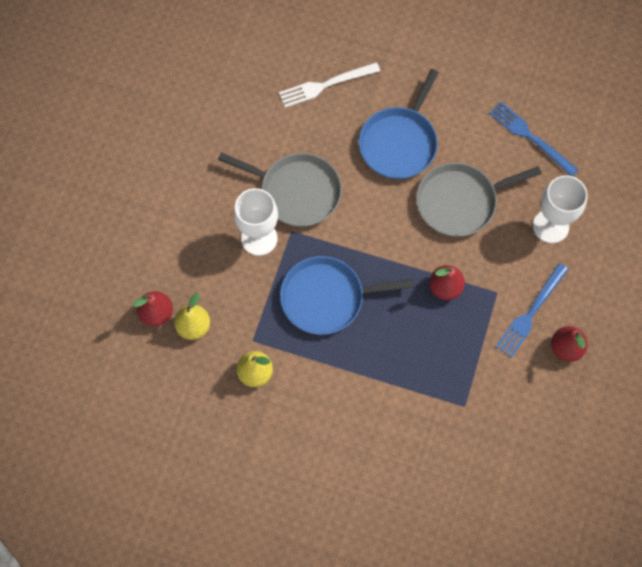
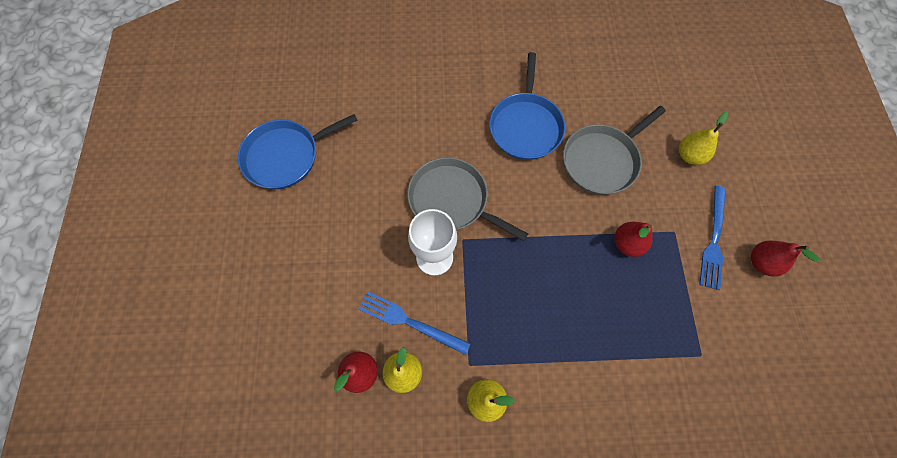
camera: 20 degrees left, 0 degrees up
(296, 191) = (452, 200): grey pan -> grey pan turned 150 degrees counterclockwise
(325, 85) = (439, 97): white fork -> none
(327, 298) = (523, 293): blue pan -> blue pan (286, 156)
(530, 137) = (633, 86): blue fork -> blue fork (410, 322)
(550, 226) = (689, 155): white goblet -> yellow pear

